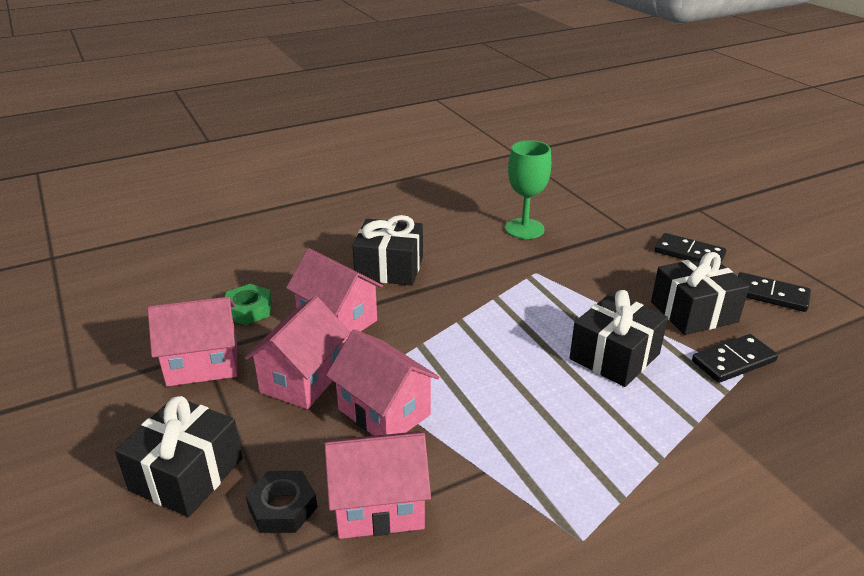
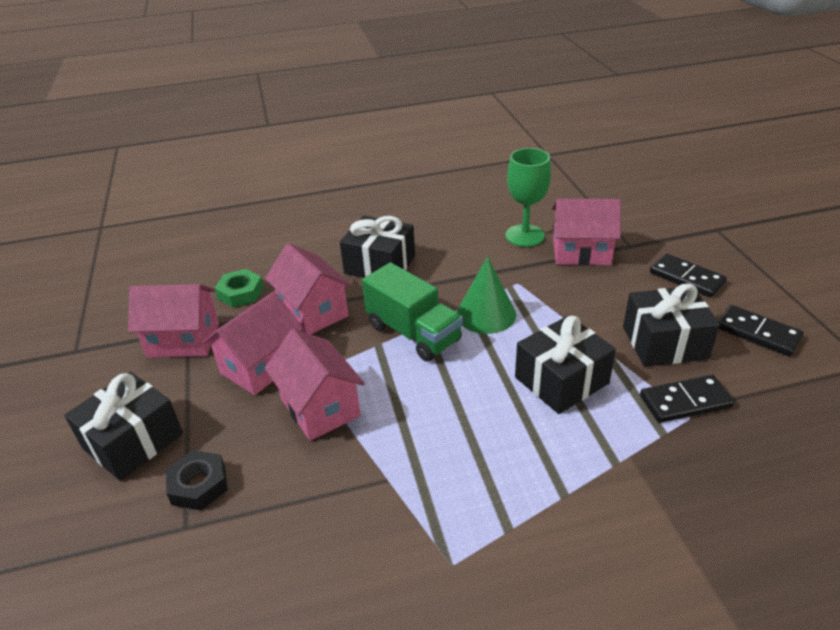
camera: 15 degrees right, 5 degrees up
(379, 506) = (280, 498): pink house -> pink house (581, 252)
(451, 329) = (413, 333): none -> green truck
(517, 304) = (486, 314): none -> green cone

